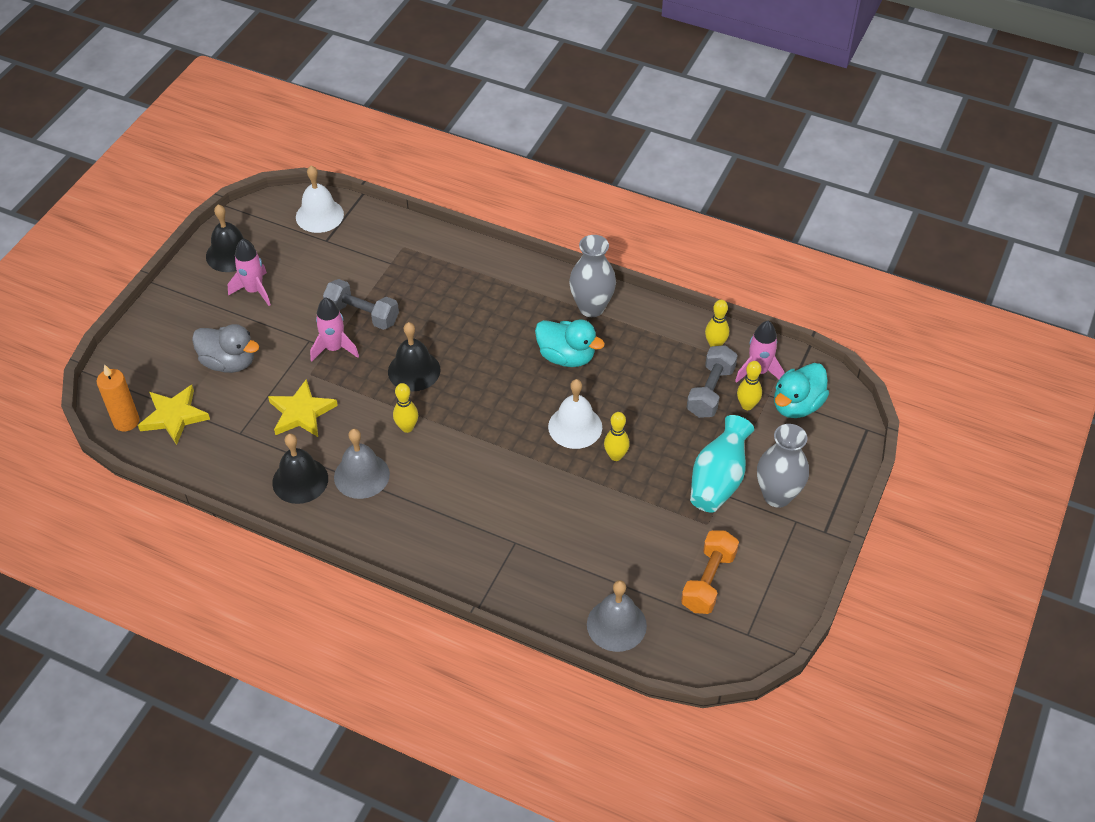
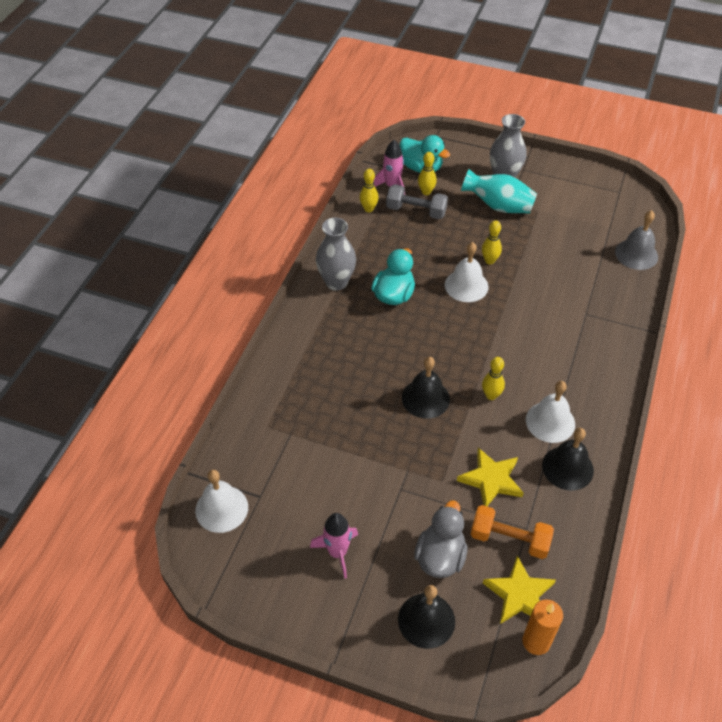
camera: 95 degrees left, 0 degrees up
(230, 254) = (283, 588): black bell -> black bell (426, 620)
(334, 348) = (408, 465): pink rocket -> none
(361, 475) = (550, 422): grey bell -> white bell
(362, 314) = (361, 448): grey dumbbell -> none
(708, 581) = (585, 210): orange dumbbell -> orange dumbbell (509, 539)

